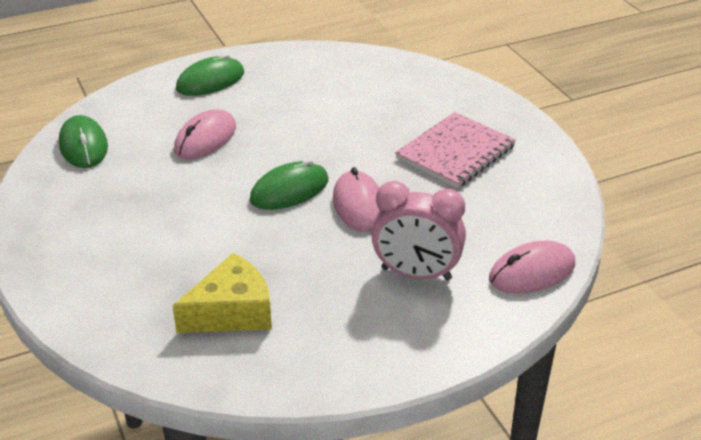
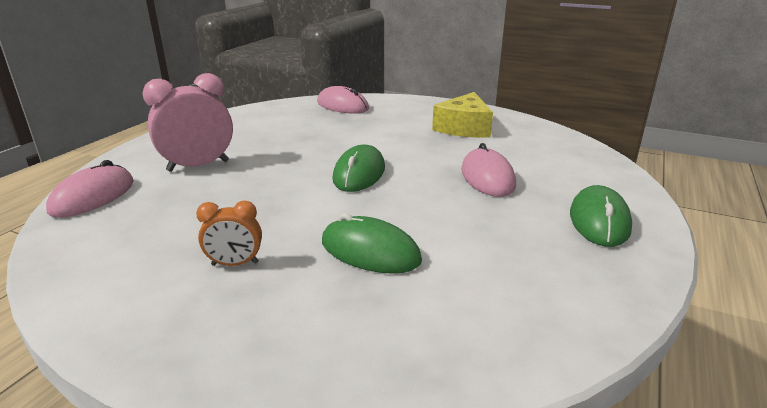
camera: 140 degrees right, 10 degrees down
(83, 146) = (550, 143): green mouse -> green mouse (370, 251)
(232, 311) = (303, 121): yellow cheese -> yellow cheese (464, 128)
(358, 205) = (289, 185): pink mouse -> pink mouse (342, 106)
(455, 152) = (235, 264): pink notebook -> orange clock

